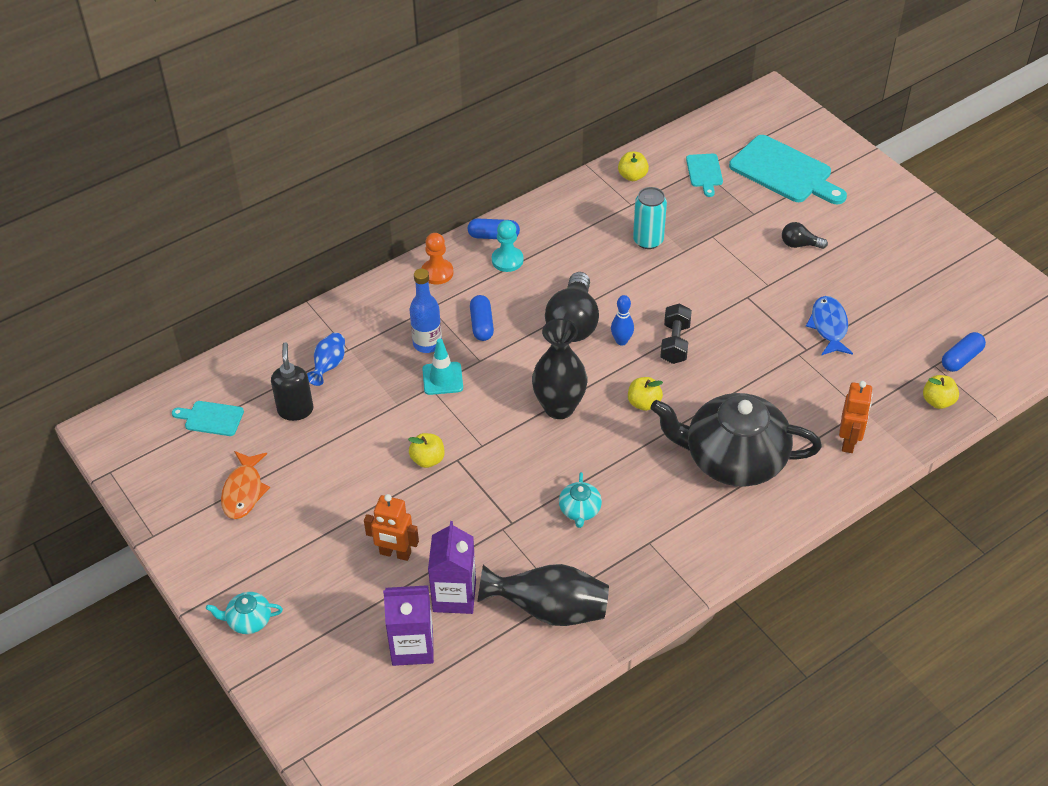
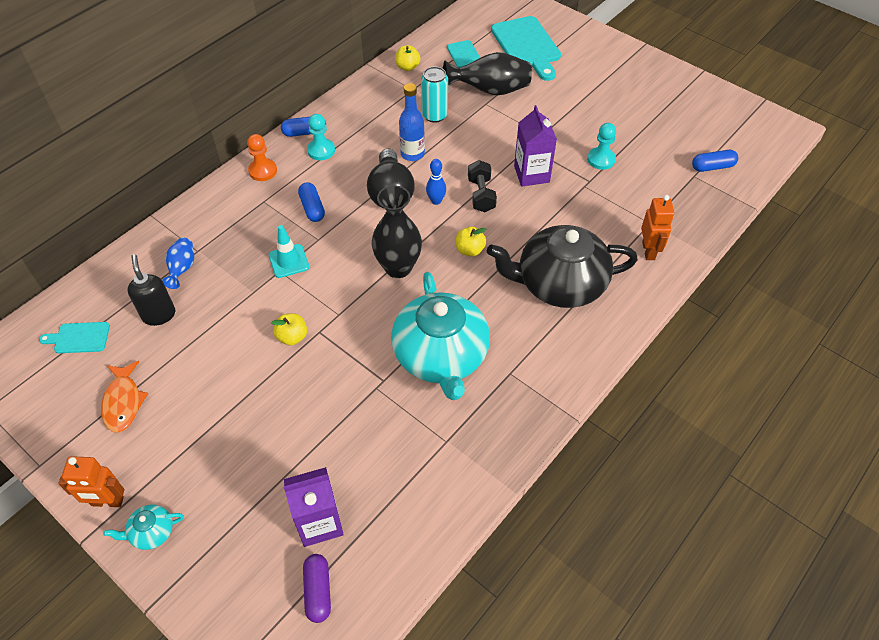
camera: 15 degrees left, 5 degrees up
(395, 553) = (282, 433): orange robot -> orange robot (107, 502)
(396, 708) = (318, 591): none -> purple capsule
(427, 343) = (268, 233): blue bottle -> blue bottle (412, 154)
(454, 596) = (347, 462): purple carton -> purple carton (531, 174)
(549, 610) = (439, 456): black vase -> black vase (490, 91)
(580, 510) = (441, 356): turquoise teapot -> turquoise teapot, size x2.46
(784, 172) = (527, 46): turquoise cutting board -> turquoise cutting board turned 45 degrees clockwise
(799, 244) = (557, 99): black light bulb -> none
(828, 326) = (601, 159): blue fish -> turquoise pawn
(938, 401) = (707, 204): yellow apple -> none
(961, 359) = (712, 167): blue capsule -> blue capsule turned 45 degrees clockwise

